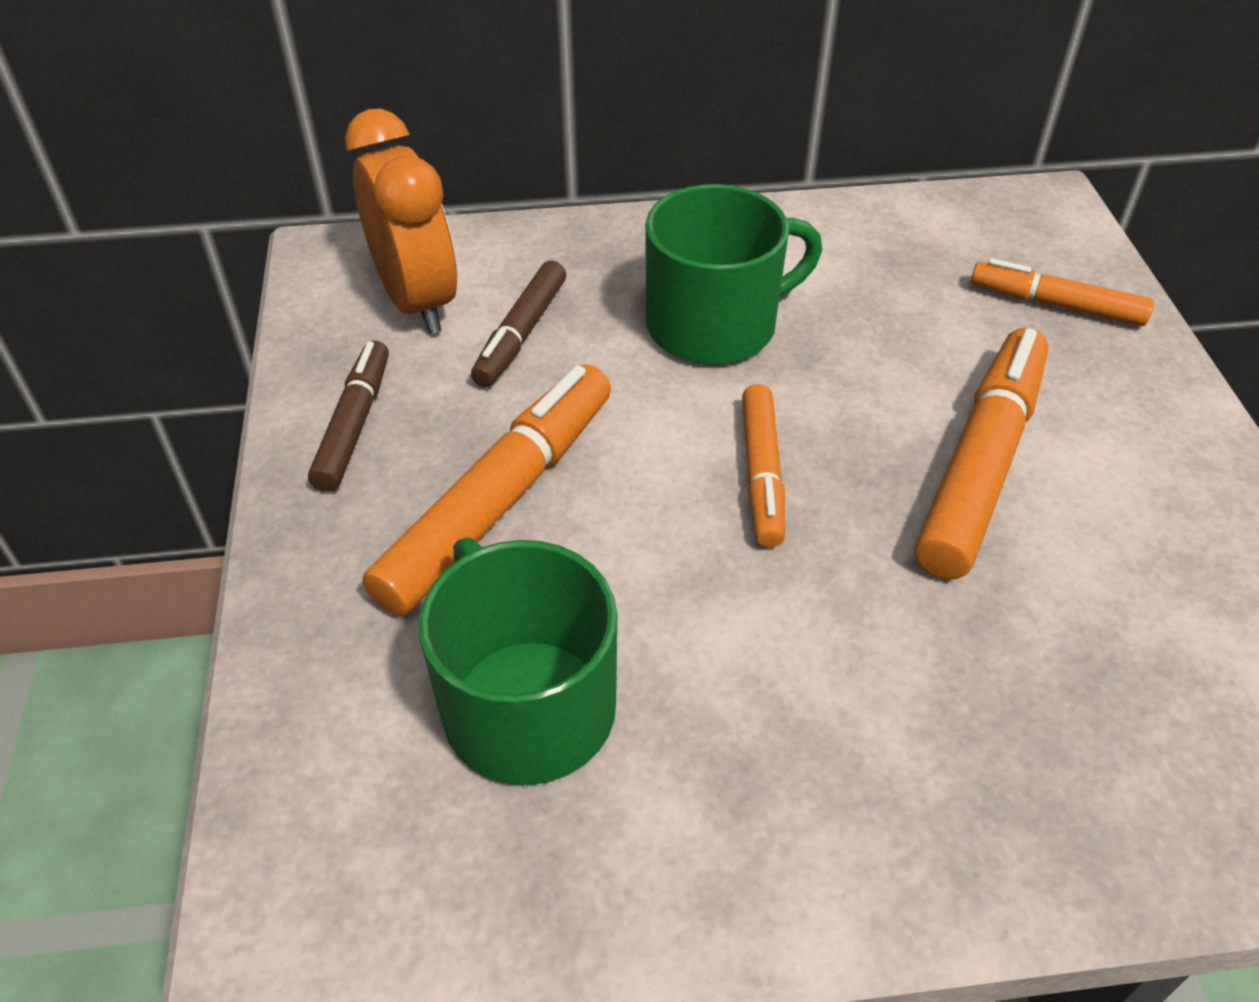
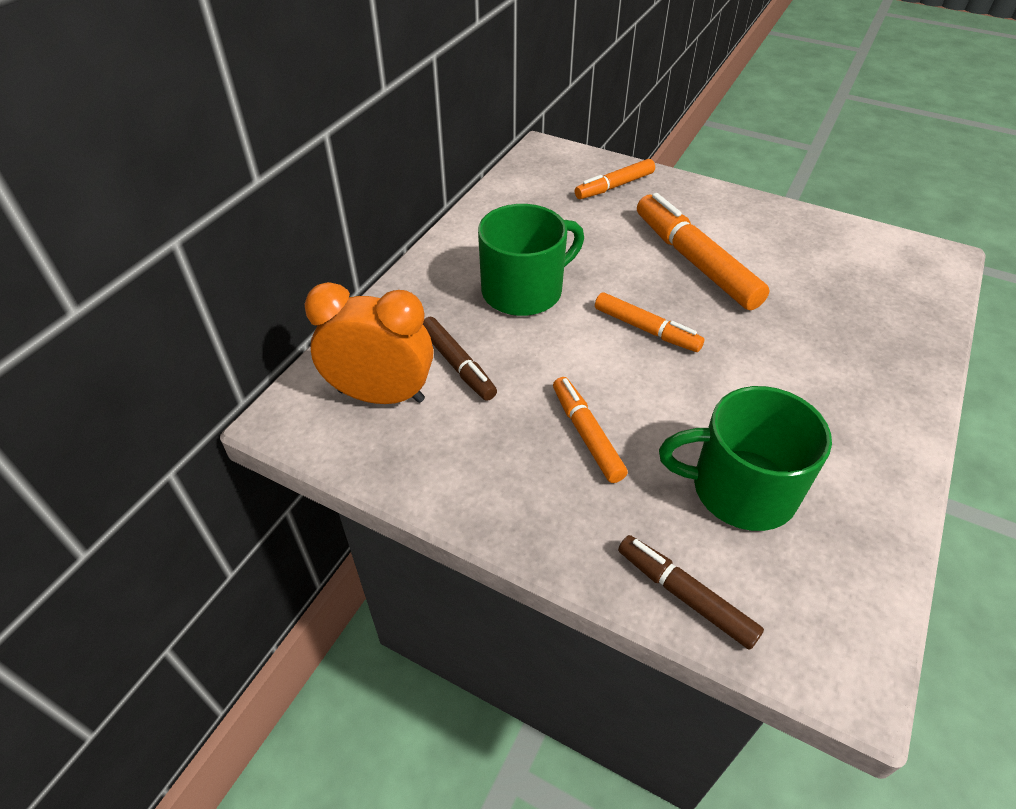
camera: 55 degrees left, 0 degrees up
(354, 424) = (467, 472): brown marker -> brown marker (685, 595)
(500, 501) = (587, 434): orange marker -> orange marker, size x0.59
(715, 324) = (524, 290): green mug -> green mug turned 45 degrees clockwise

